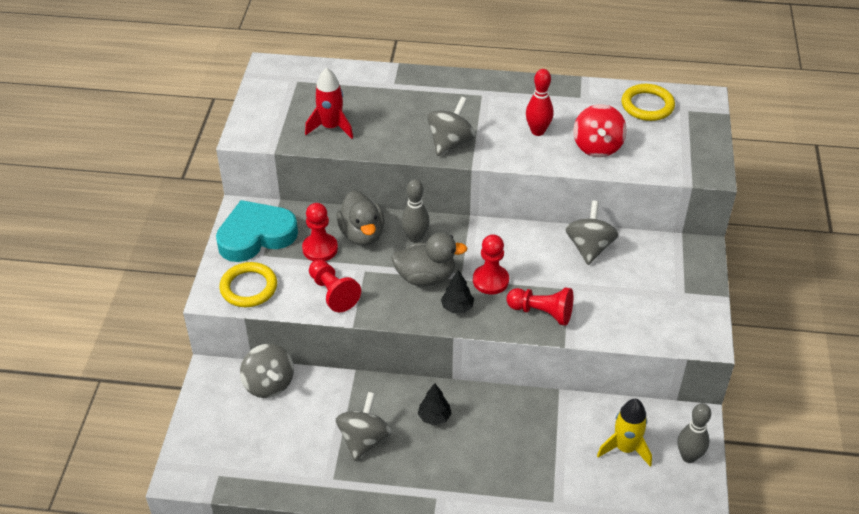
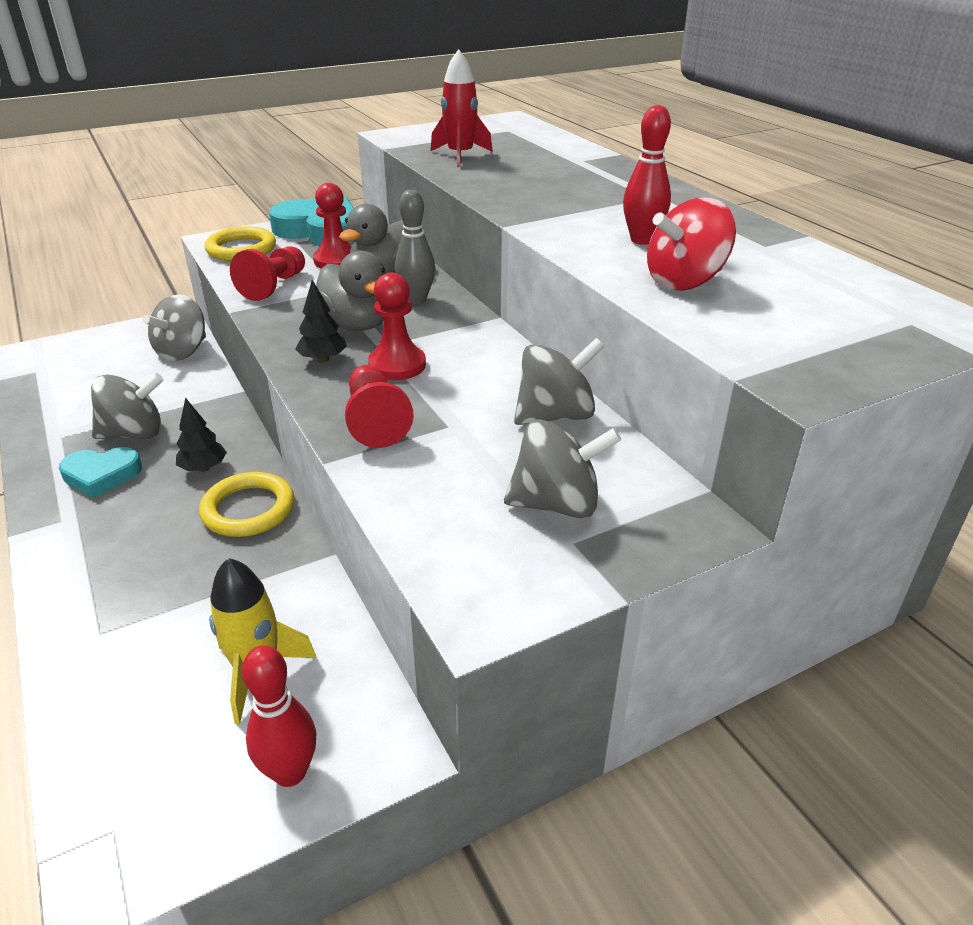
camera: 55 degrees right, 10 degrees down
(401, 468) = (101, 475): none -> turquoise heart
(450, 143) = (530, 205): grey spinning top -> grey spinning top (557, 504)
(647, 105) = (849, 290): yellow ring -> yellow ring (248, 509)
(688, 456) = (290, 772): grey bowling pin -> red bowling pin

